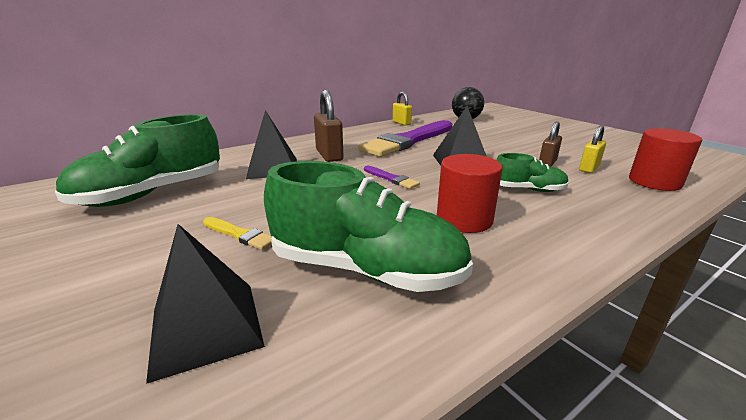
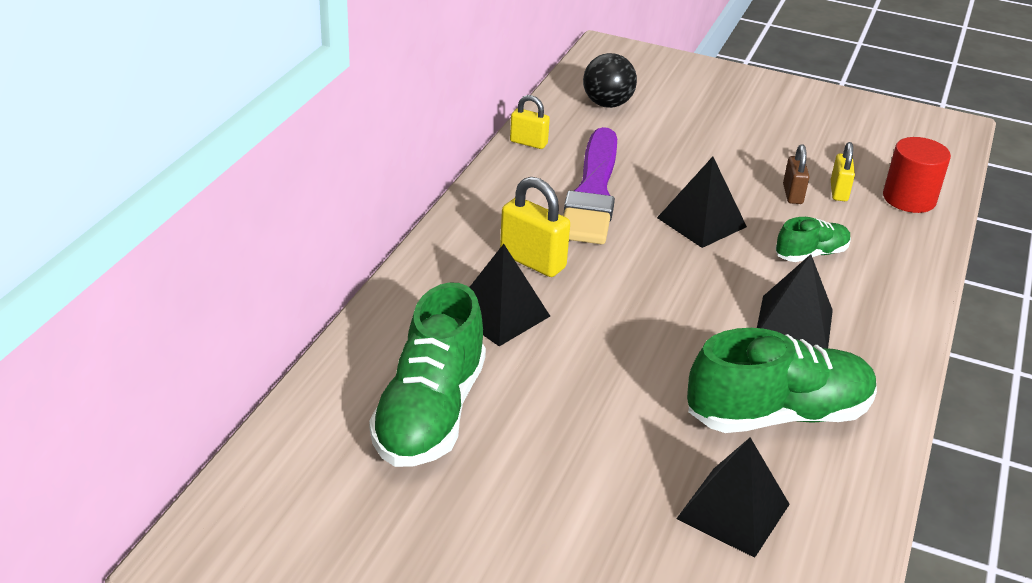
camera: 35 degrees left, 10 degrees up
(240, 235) = (624, 425): yellow brush -> none
(329, 155) = (532, 261): brown padlock -> yellow padlock
(391, 179) = (662, 284): purple brush -> none
(464, 219) = (794, 323): red cylinder -> black pyramid

